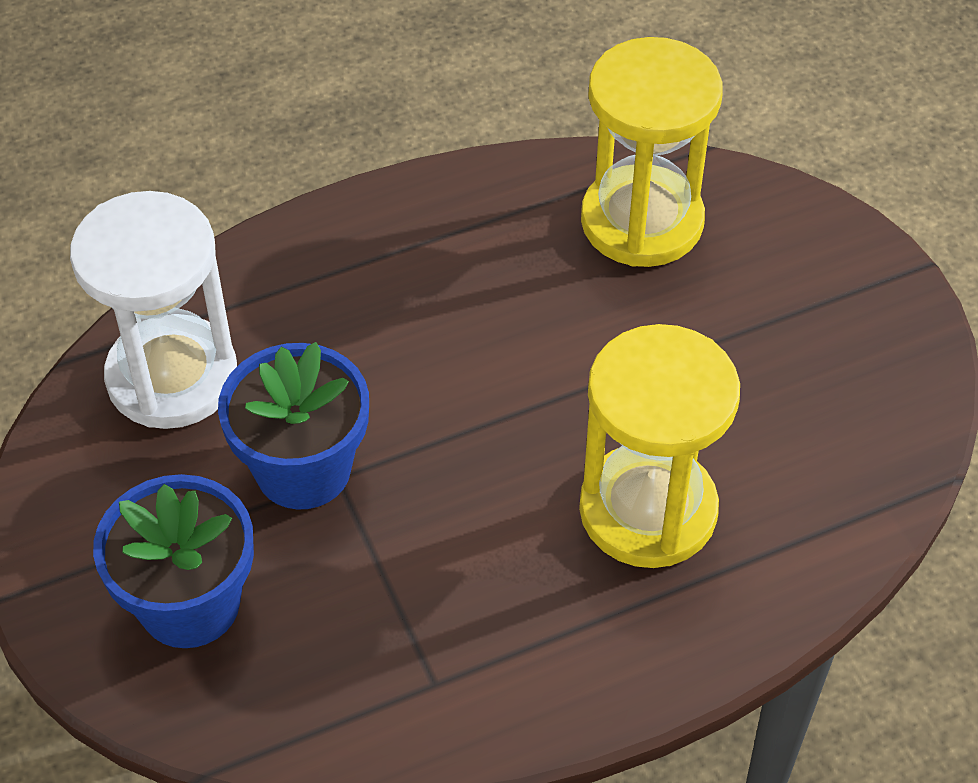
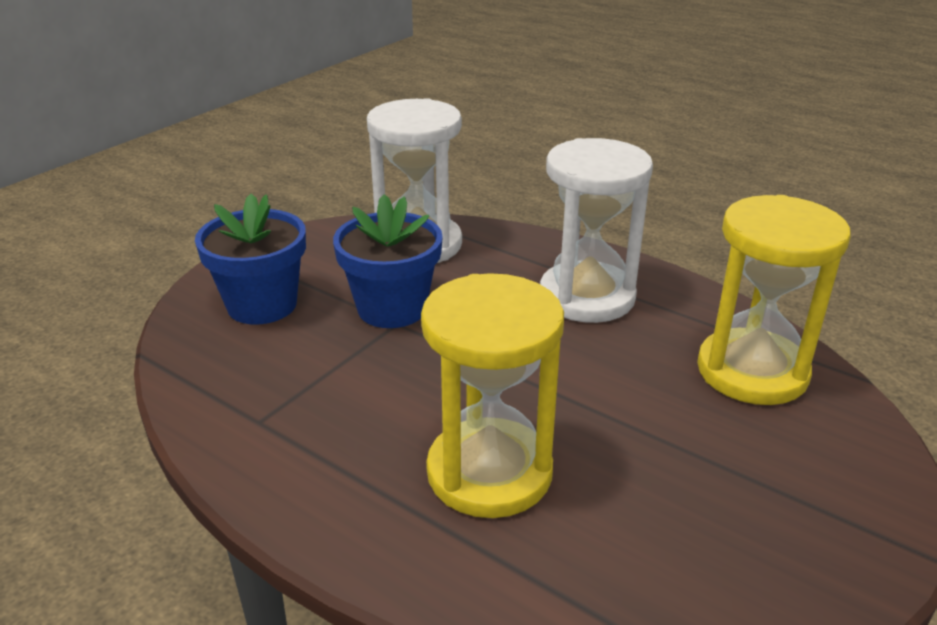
camera: 60 degrees right, 20 degrees down
(420, 274) = (587, 297): none -> white hourglass

